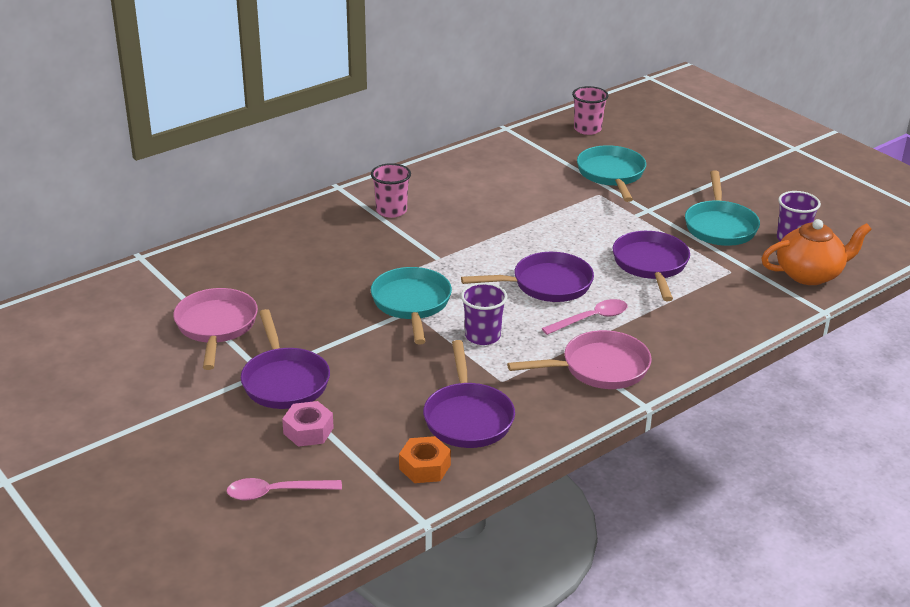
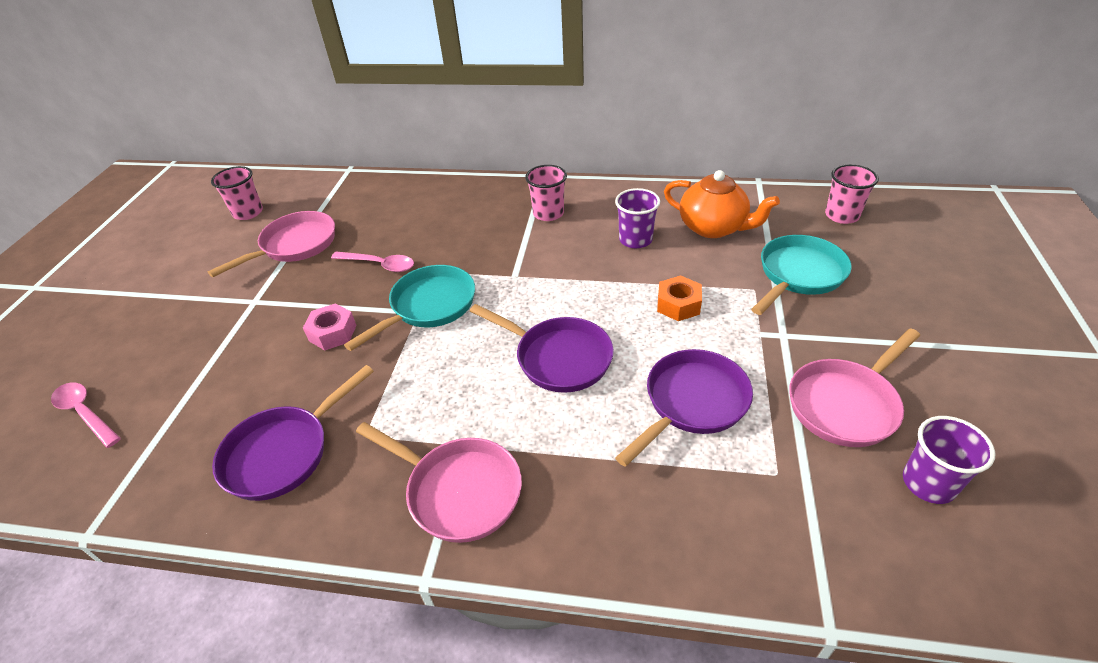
camera: 50 degrees right, 10 degrees up
(110, 330) = (248, 213): none -> pink cup
(284, 381) = (251, 317): purple pan -> none
(308, 431) = (188, 373): pink nut -> pink nut (332, 333)
(424, 467) = (180, 477): orange nut -> orange nut (678, 305)
(482, 336) = (426, 375): purple cup -> purple cup (635, 240)
(591, 319) = (539, 425): pink spoon -> pink spoon (379, 265)
(720, 226) = (846, 404): turquoise pan -> pink pan
(810, 274) = (886, 555): orange teapot -> orange teapot (713, 228)

